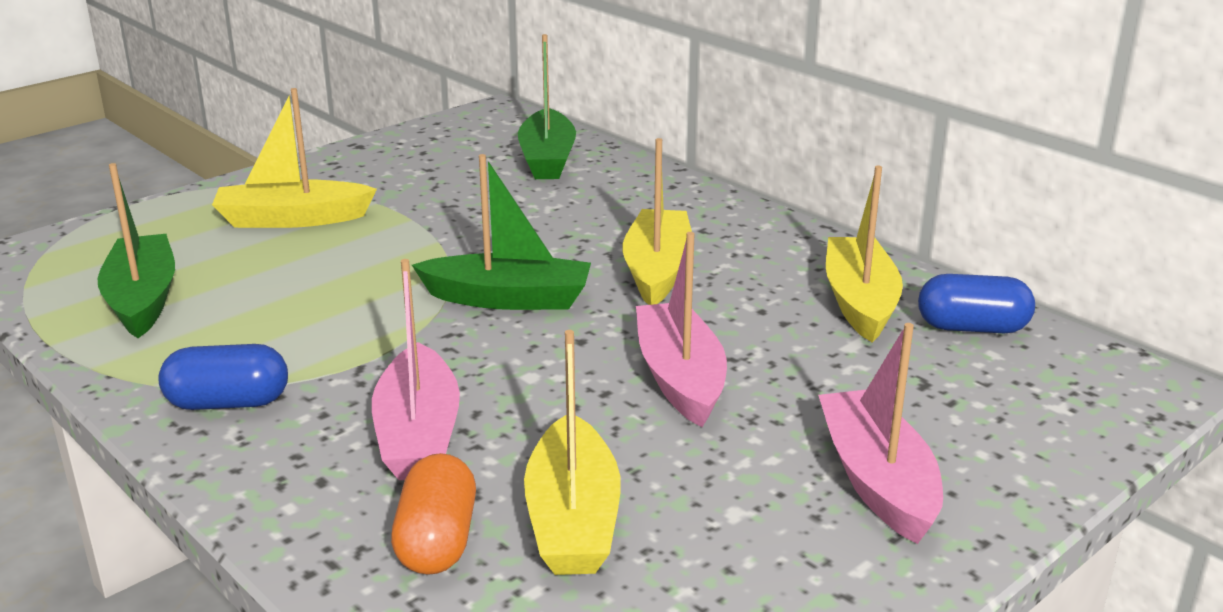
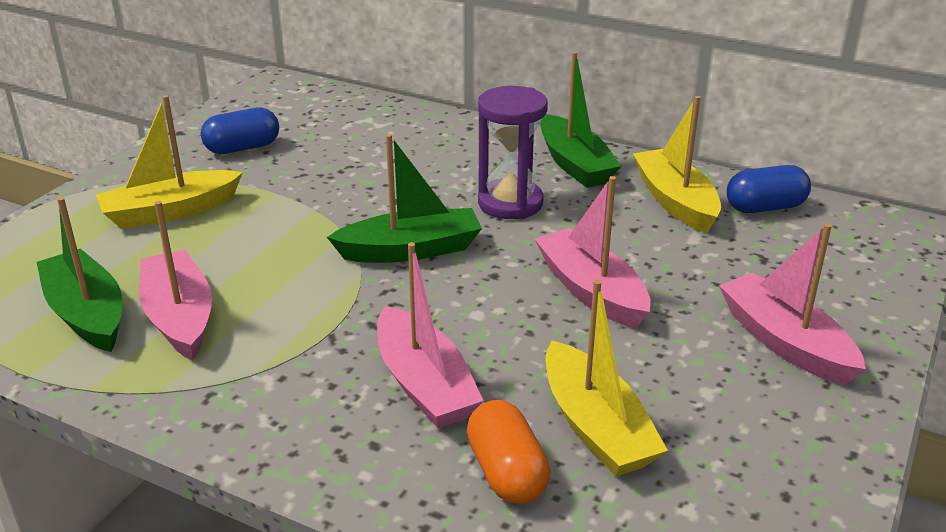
camera: 20 degrees left, 5 degrees up
(225, 319) = (179, 317): none -> pink boat
(228, 403) = (241, 394): blue capsule -> blue capsule (242, 148)
(547, 159) = (352, 119): green boat -> green boat (574, 164)
(657, 270) = (510, 203): yellow boat -> purple hourglass

